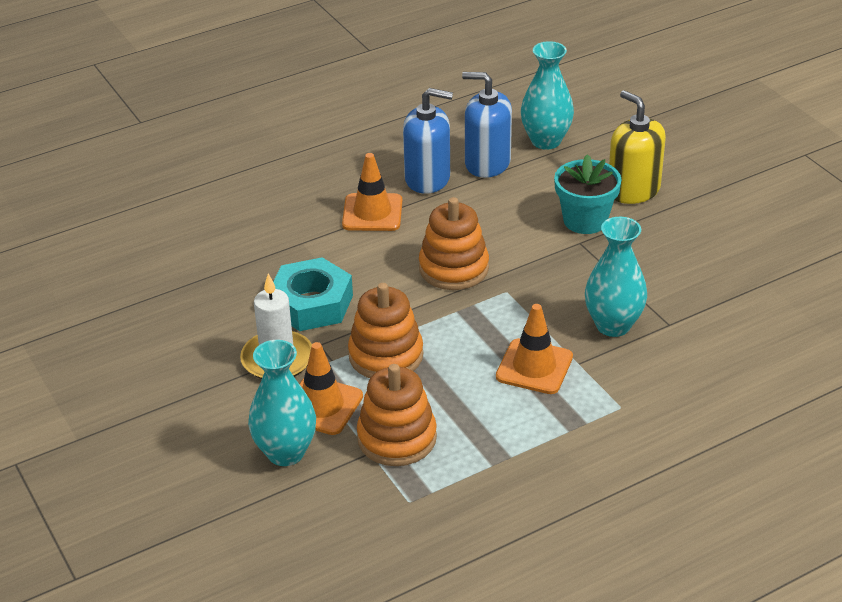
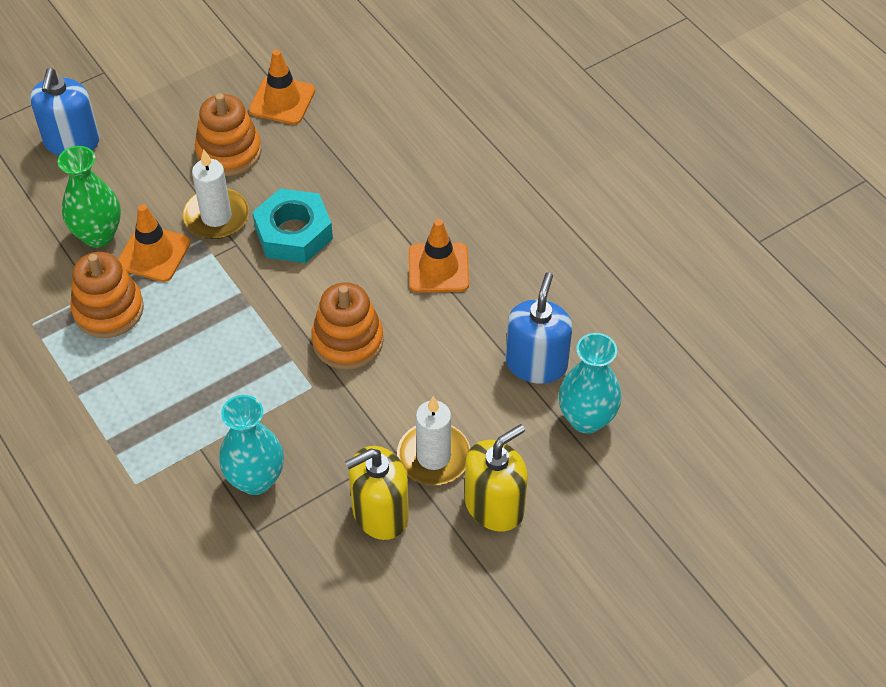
camera: 85 degrees right, 15 degrees up
(285, 452) = (98, 235): turquoise vase -> green vase
(386, 355) = (218, 294): orange stacking toy -> orange stacking toy (229, 152)
(427, 178) = (502, 311): blue soap dispenser -> blue soap dispenser (72, 142)
(534, 367) = (196, 411): orange traffic cone -> orange traffic cone (282, 100)
(585, 220) = (433, 456): turquoise flower pot -> white candle
(645, 251) = (380, 513): none -> yellow soap dispenser

